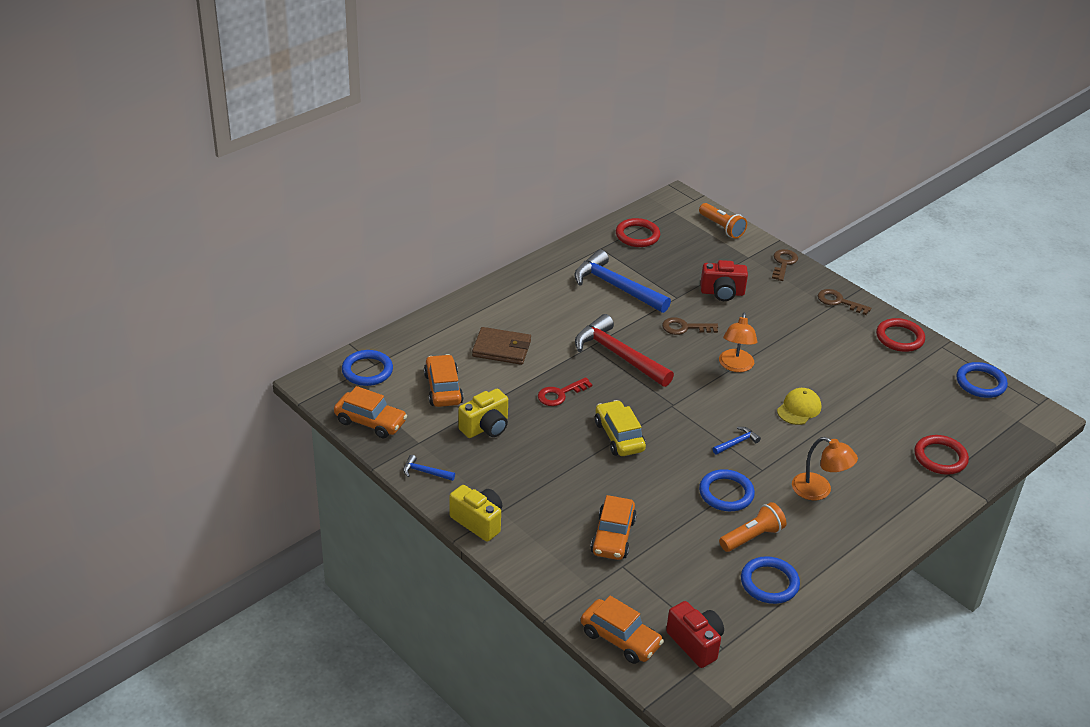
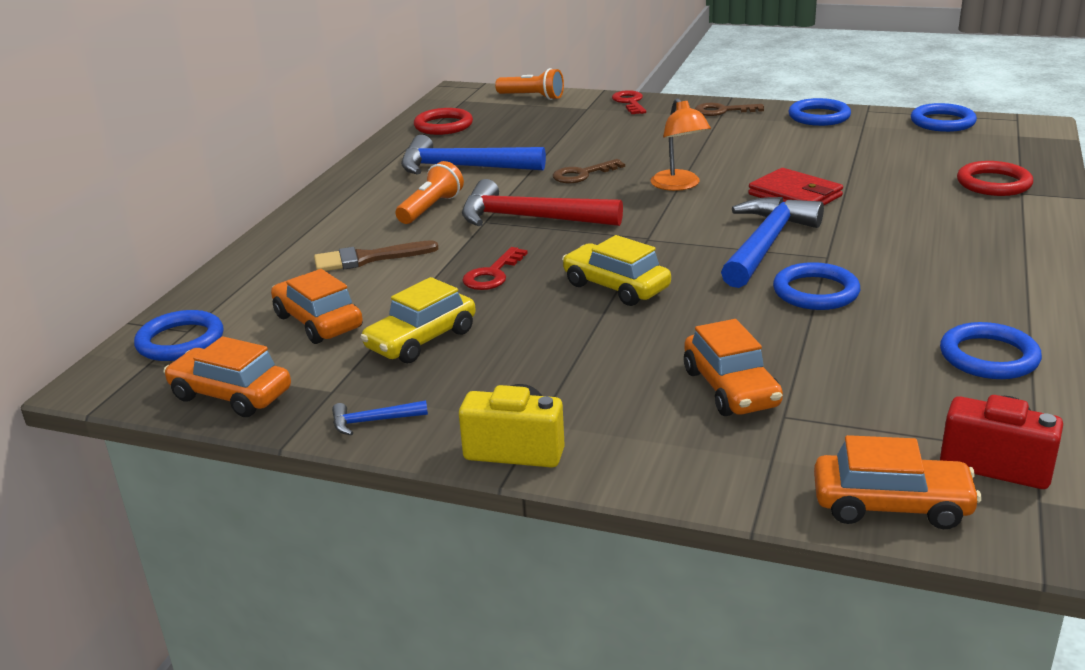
camera: 25 degrees left, 10 degrees down
(370, 422) = (231, 395): orange car -> orange car turned 150 degrees counterclockwise
(486, 427) = (421, 340): yellow camera -> yellow car
(501, 349) = (367, 259): brown wallet -> brown brush
(722, 293) = (591, 138): red camera -> none
(736, 443) = (766, 244): blue hammer -> blue hammer, size x2.33
(752, 537) = (903, 320): orange flashlight -> orange flashlight (431, 208)
(783, 263) = (630, 102): brown key -> red key
(799, 409) = (795, 195): yellow cap -> red wallet
(819, 490) = (915, 251): orange lamp -> none
(899, 338) = (819, 116): red ring -> blue ring

